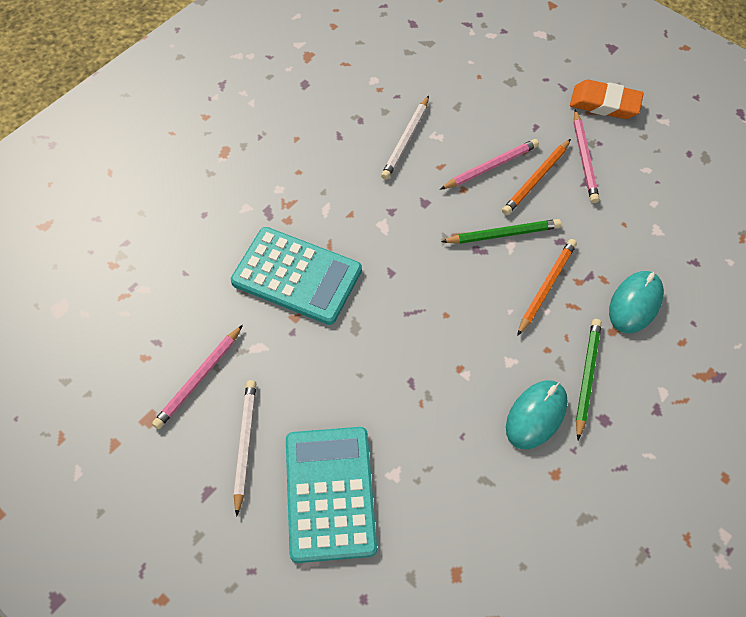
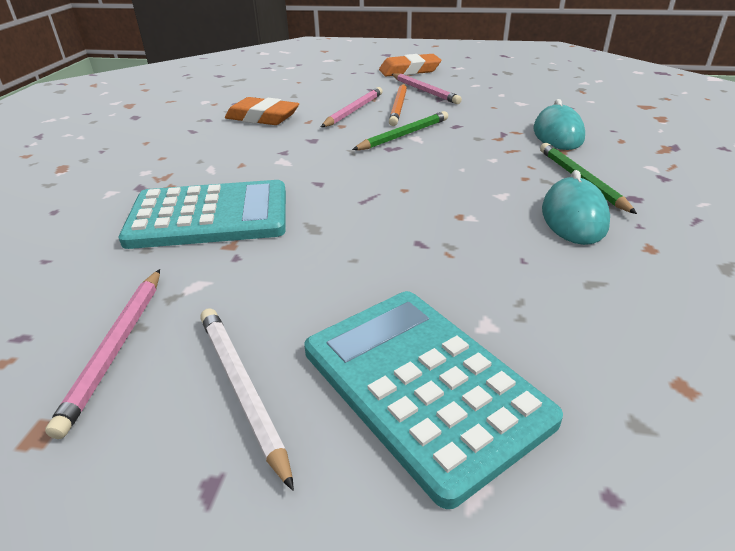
camera: 30 degrees left, 25 degrees down
(406, 140) = (262, 117): white pencil -> orange eraser
(546, 286) = (476, 147): orange pencil -> none

